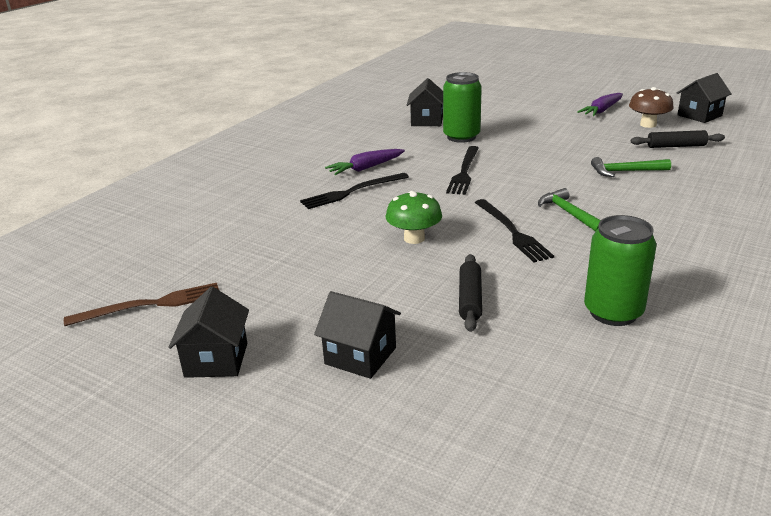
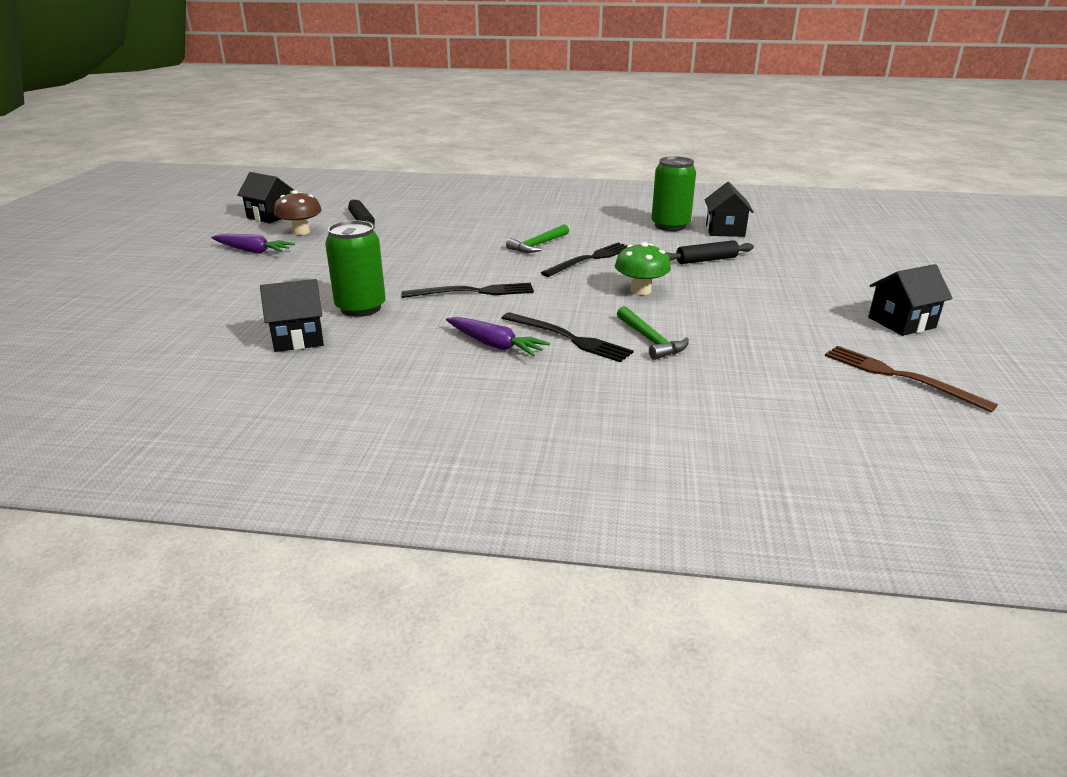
camera: 115 degrees left, 0 degrees up
(360, 356) = (817, 279): black house -> black house (725, 230)
(625, 171) = (434, 234): green hammer -> green hammer (650, 340)

